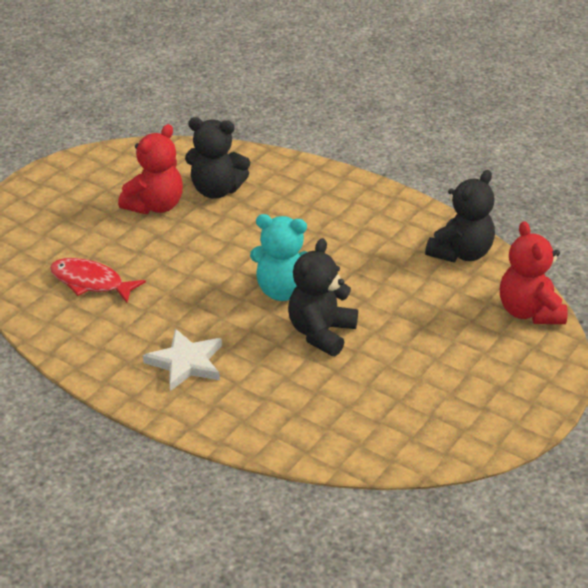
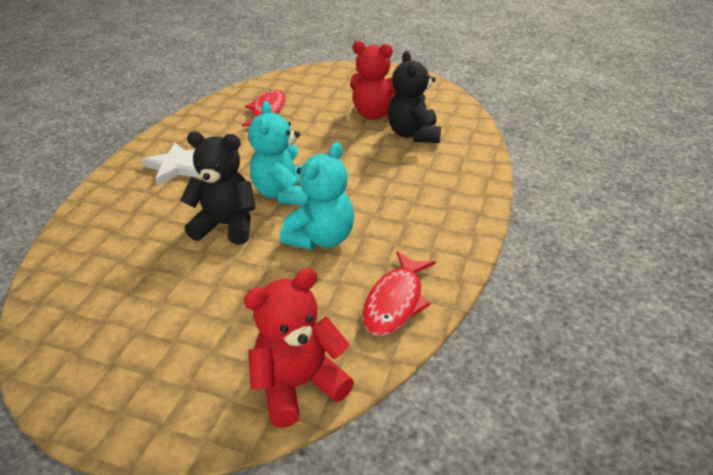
camera: 75 degrees right, 0 degrees up
(367, 277) = (321, 238): none -> turquoise teddy bear
(461, 253) = (395, 302): black teddy bear -> red fish

